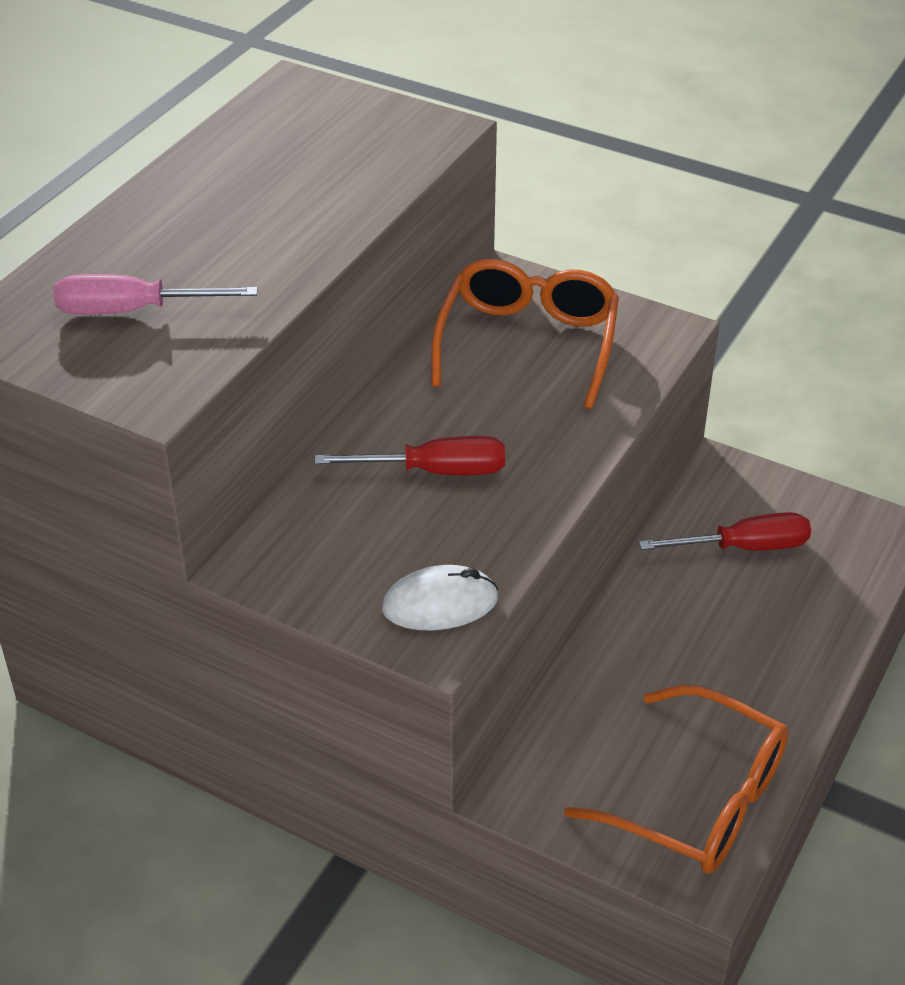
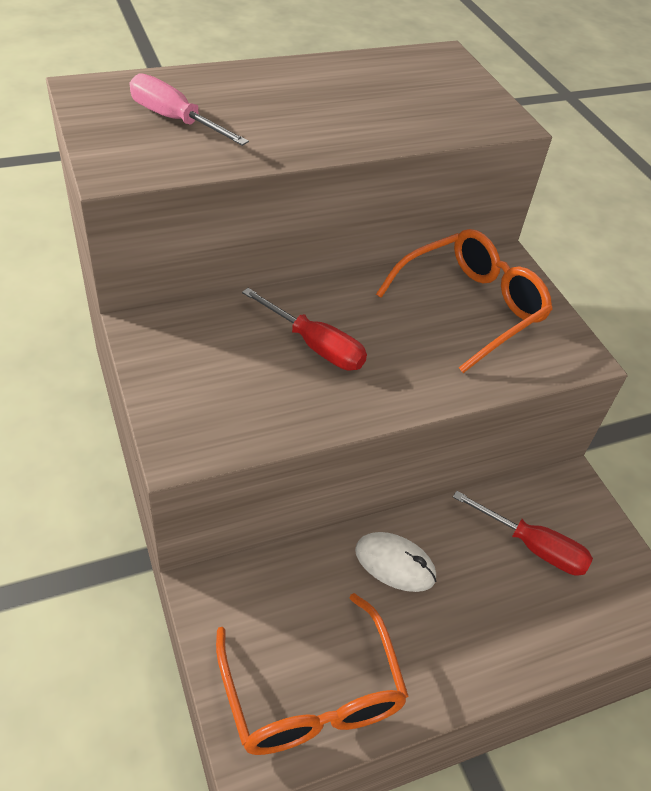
camera: 35 degrees right, 5 degrees up
(440, 604) = (215, 428): white mouse -> white mouse (395, 564)

